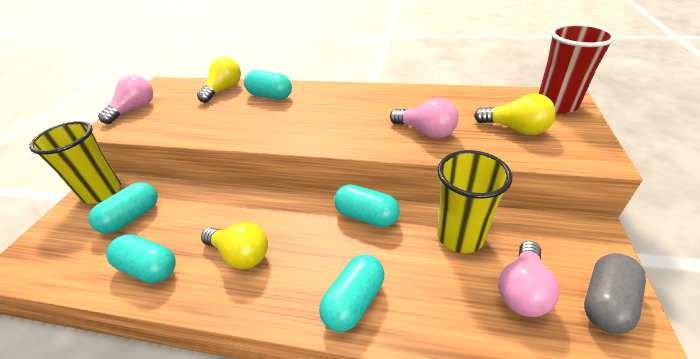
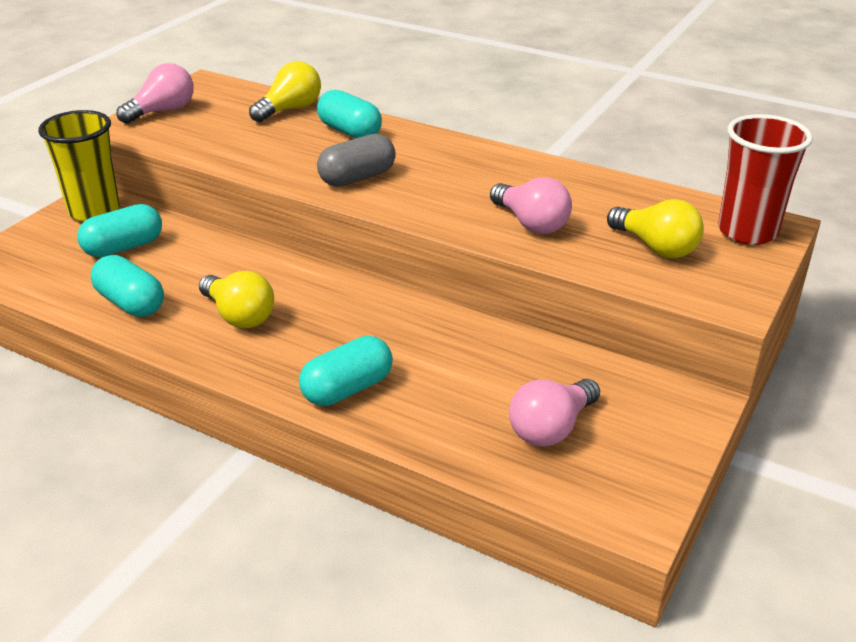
camera: 15 degrees right, 5 degrees down
(366, 216) = (413, 314): turquoise capsule -> none
(460, 236) = (517, 363): yellow cup -> none
(606, 302) = (641, 463): grey capsule -> grey capsule (357, 178)

